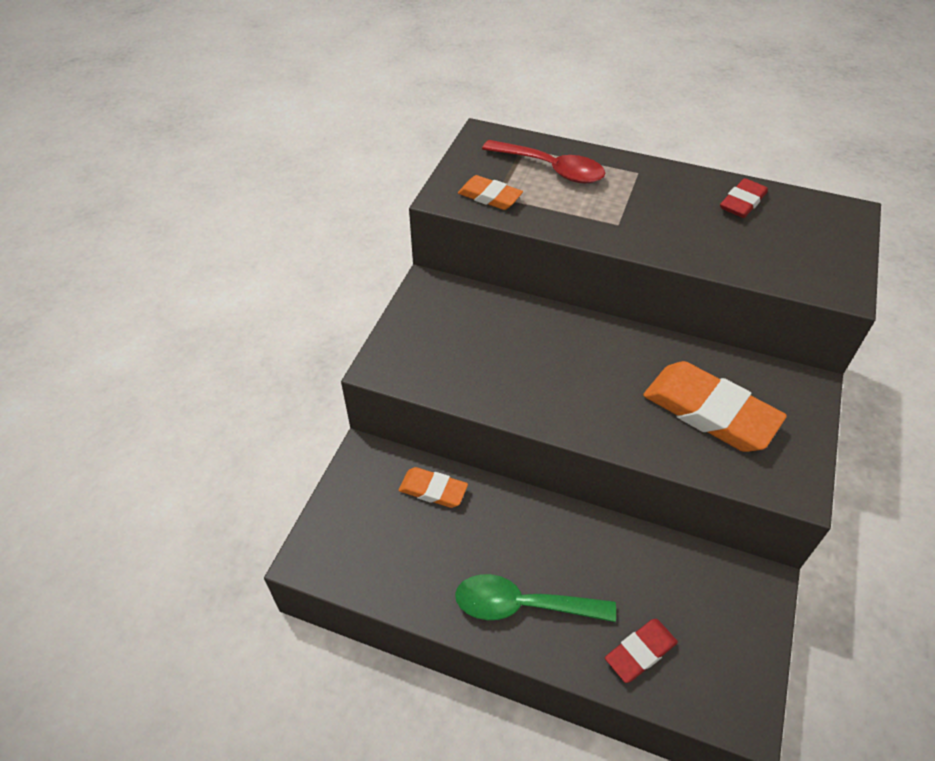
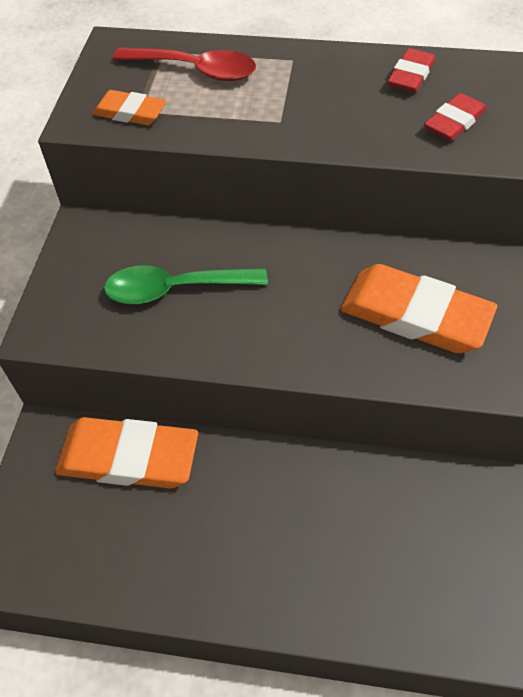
camera: 10 degrees left, 5 degrees up
(433, 490) = (128, 457): orange eraser -> orange eraser, size x1.85
(522, 605) = (248, 570): green spoon -> green spoon (174, 289)
(640, 652) = (385, 595): red eraser -> red eraser (454, 122)

